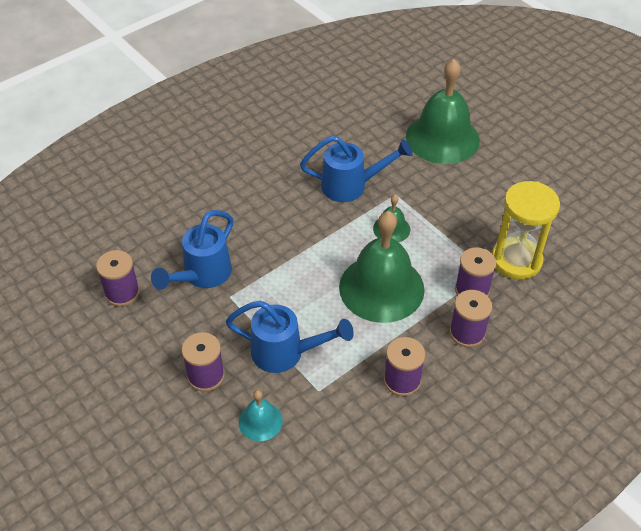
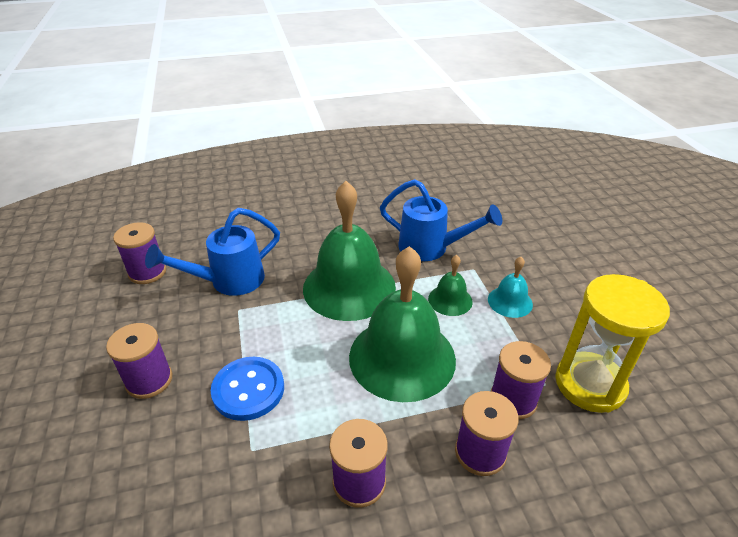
camera: 25 degrees right, 10 degrees down
(260, 421) = (159, 459): turquoise bell -> turquoise bell (510, 301)
(286, 353) = (248, 389): blue watering can -> blue button
(442, 138) = (553, 233): green bell -> green bell (349, 287)

